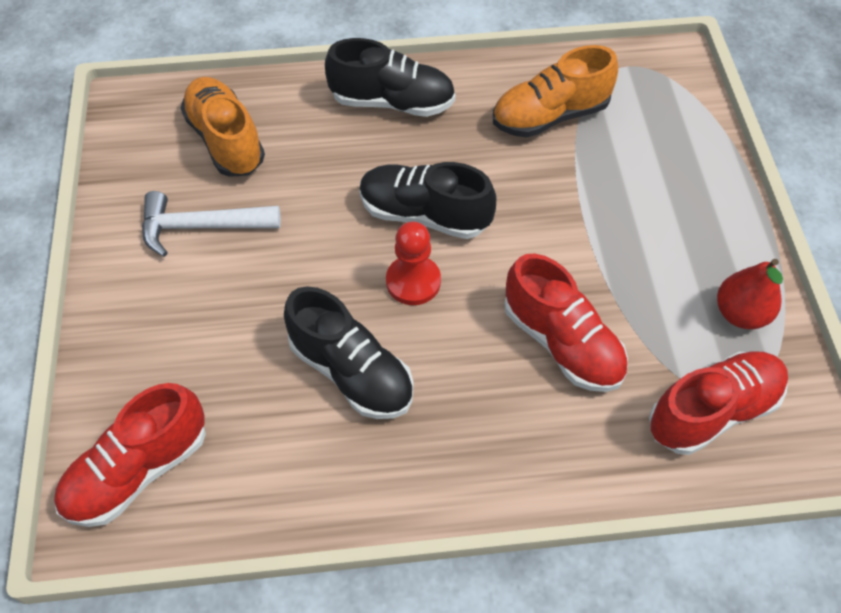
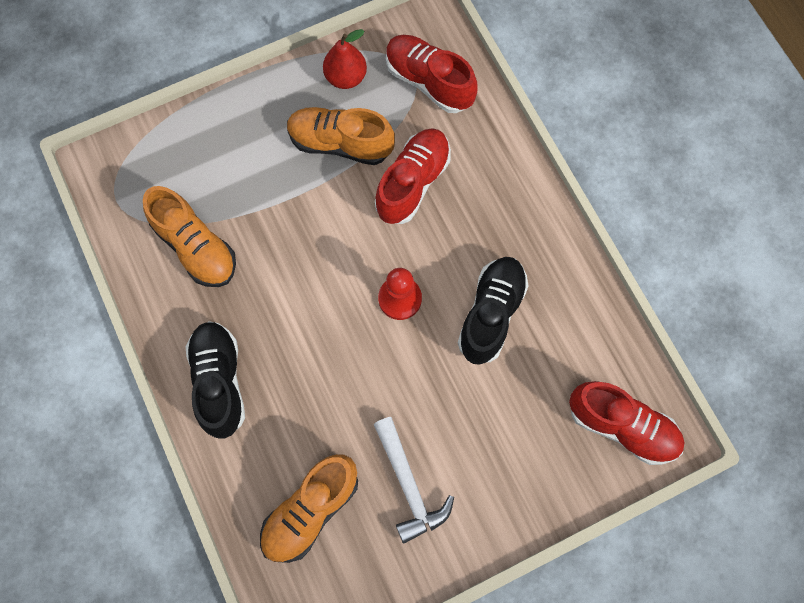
camera: 110 degrees left, 15 degrees up
(424, 214) = (334, 312): black shoe -> none
(642, 280) = (340, 143): none -> orange shoe

